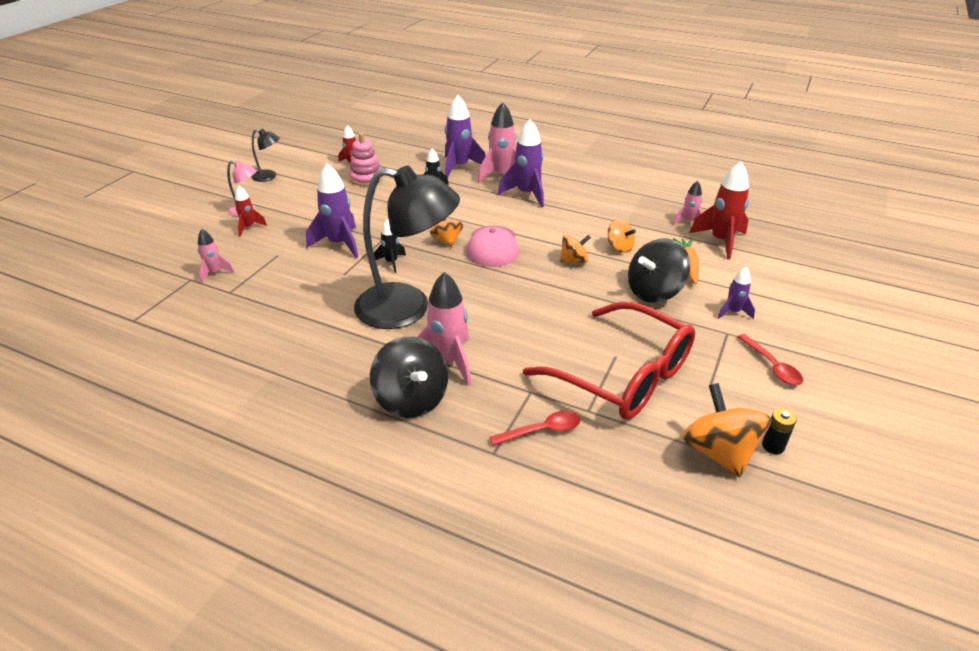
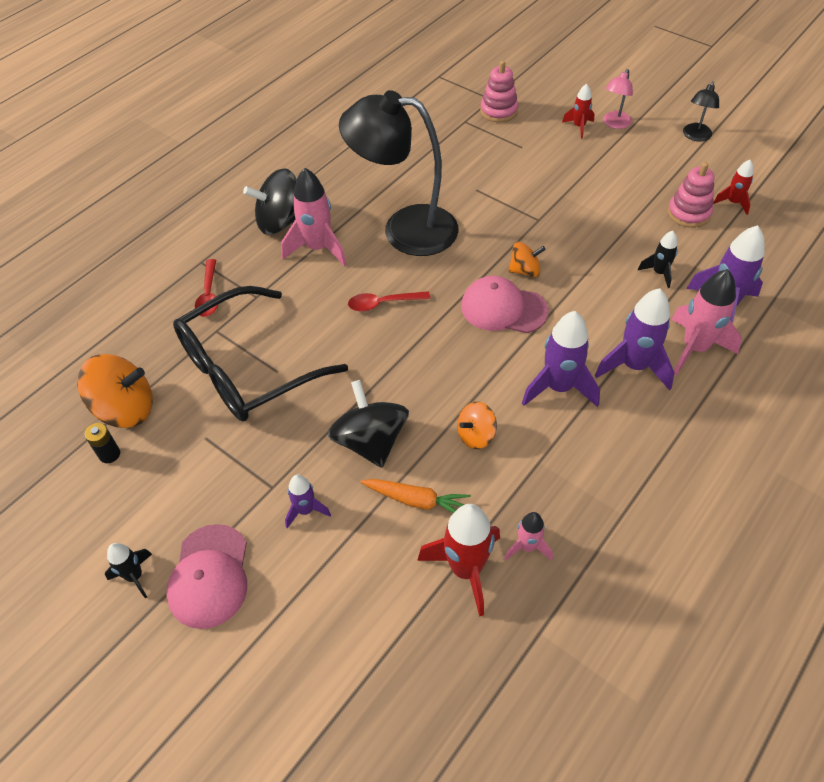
camera: 105 degrees right, 15 degrees up
(214, 273) = (498, 111): pink rocket -> pink stacking toy
(339, 244) = (534, 187): purple rocket -> purple rocket (558, 387)
(391, 262) = (489, 223): black rocket -> black rocket (135, 576)
(408, 308) = (405, 229): black lamp -> black lamp turned 75 degrees clockwise
(574, 260) = (456, 379): orange spinning top -> none
(623, 375) = (247, 368): red glasses -> black glasses
(772, 366) = (204, 507): red spoon -> red spoon (383, 303)
(820, 348) = (209, 576): none -> pink cap

